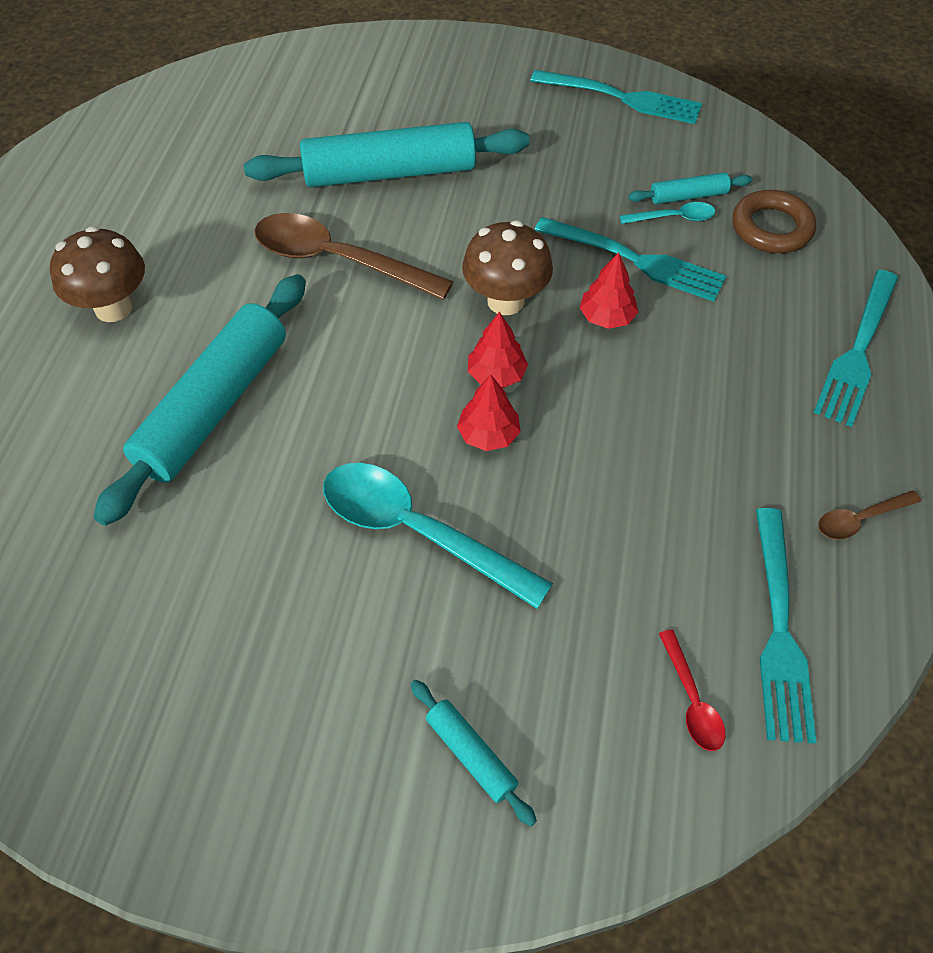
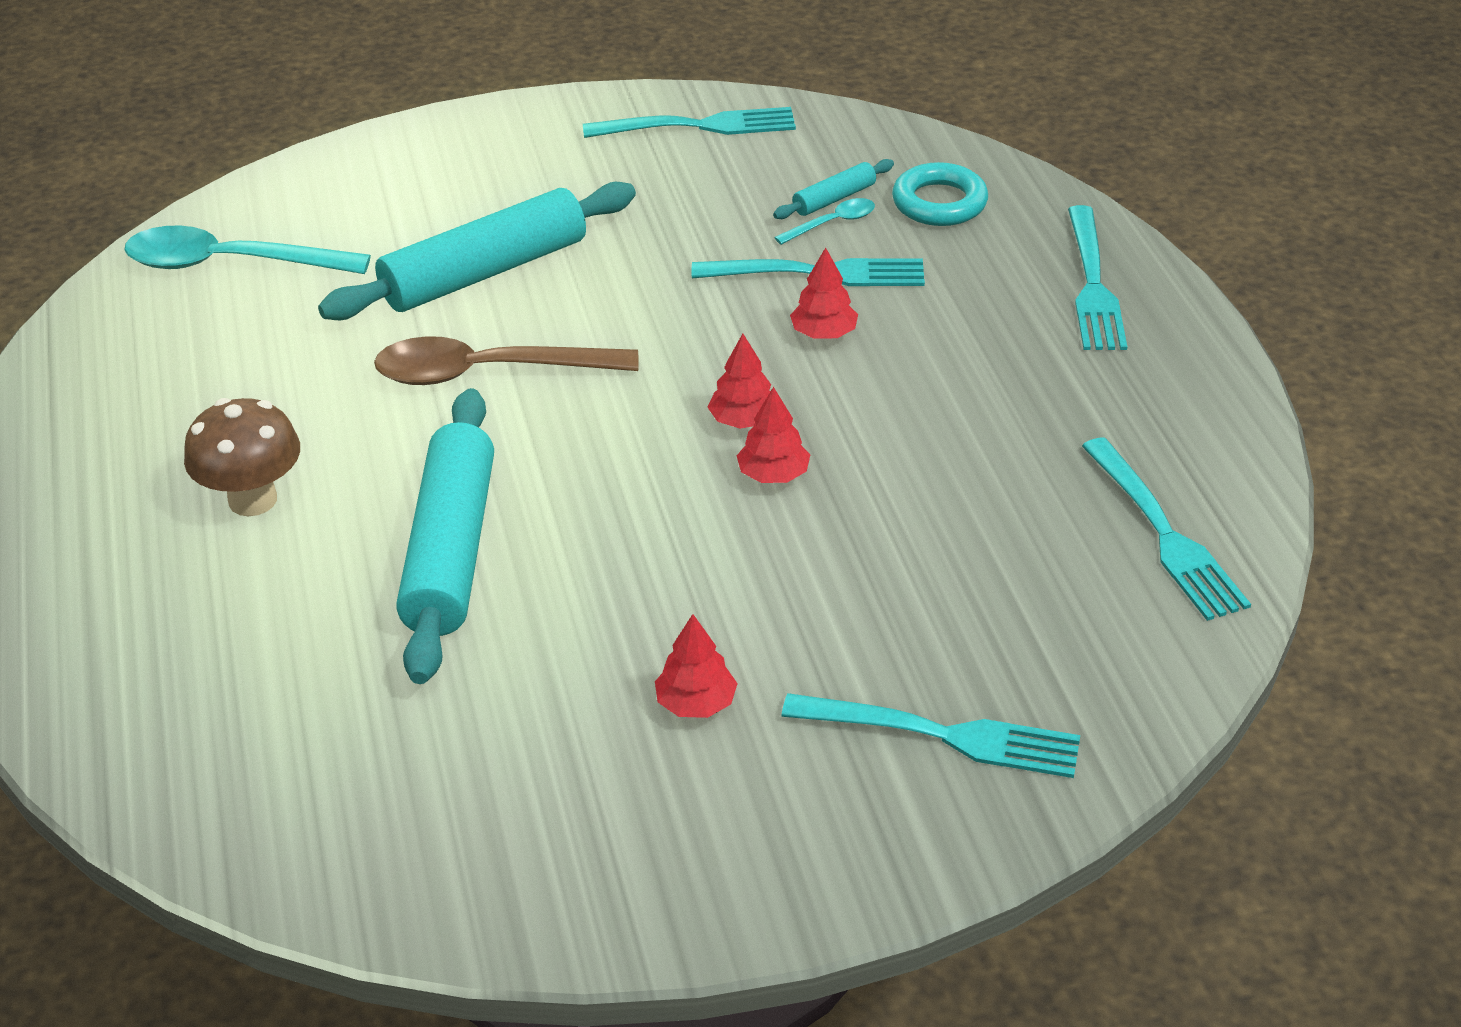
camera: 25 degrees left, 15 degrees down
(298, 628) = (696, 703): none -> red tree
(417, 531) = (759, 581): turquoise spoon -> turquoise spoon (230, 264)
(470, 754) = (944, 735): turquoise rolling pin -> turquoise fork
(505, 301) = (706, 352): brown mushroom -> none
(692, 700) = (1120, 616): red spoon -> none
(771, 228) = (939, 203): brown ring -> turquoise ring
(860, 519) = (1181, 422): brown spoon -> none

